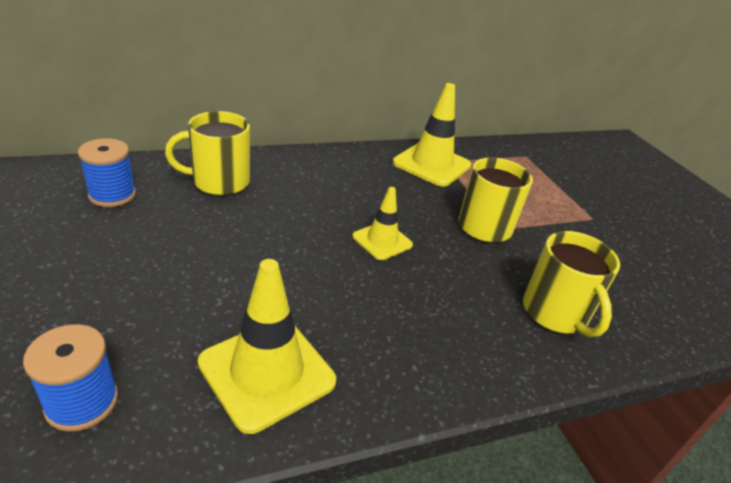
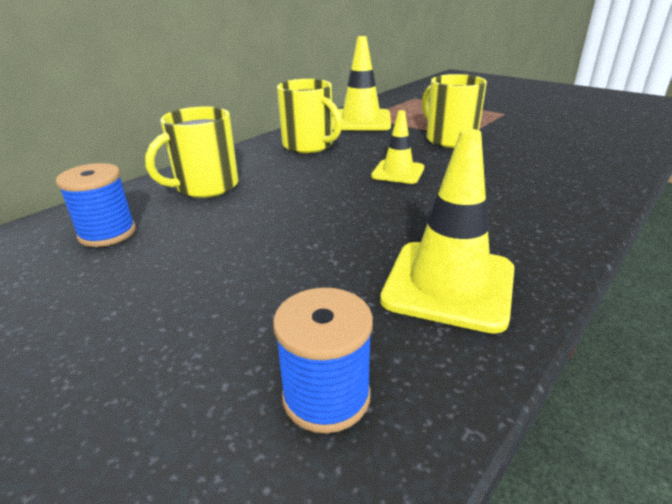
camera: 25 degrees left, 5 degrees down
(556, 313) = (565, 165): yellow mug -> yellow mug (309, 145)

